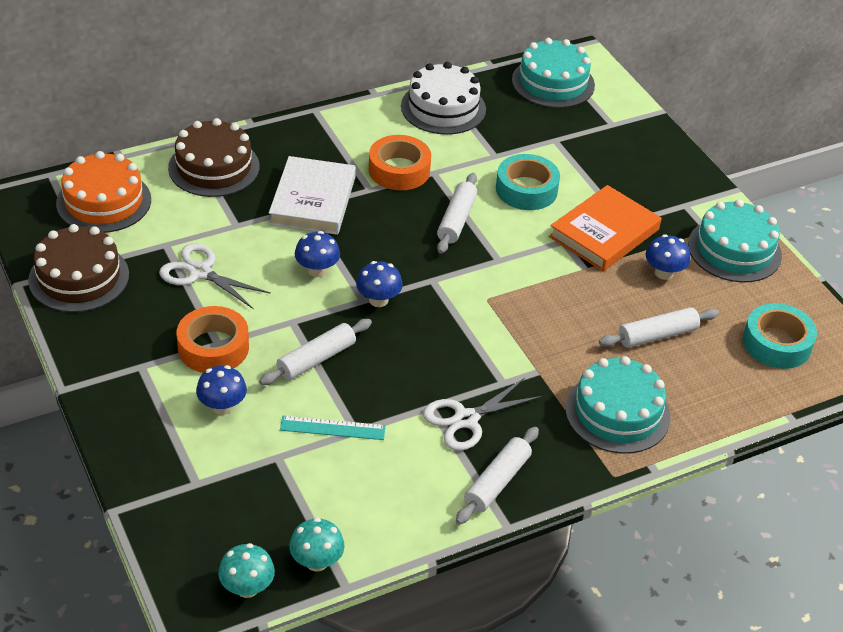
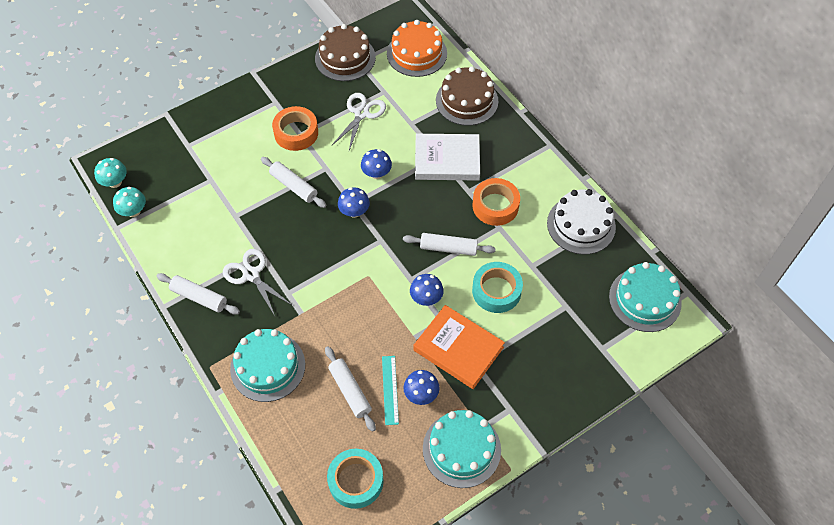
camera: 85 degrees right, 15 degrees up
(222, 406) = (248, 146): blue mushroom -> blue mushroom (426, 298)
(332, 428) = (236, 203): turquoise ruler -> turquoise ruler (390, 390)

